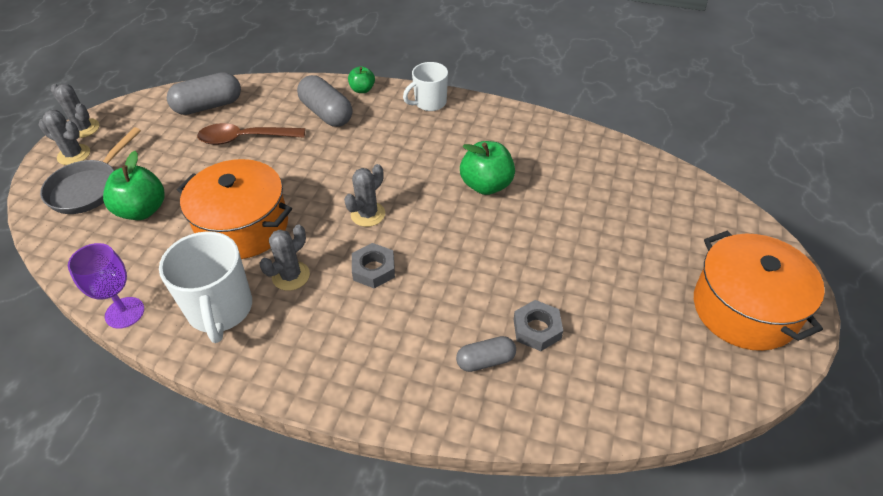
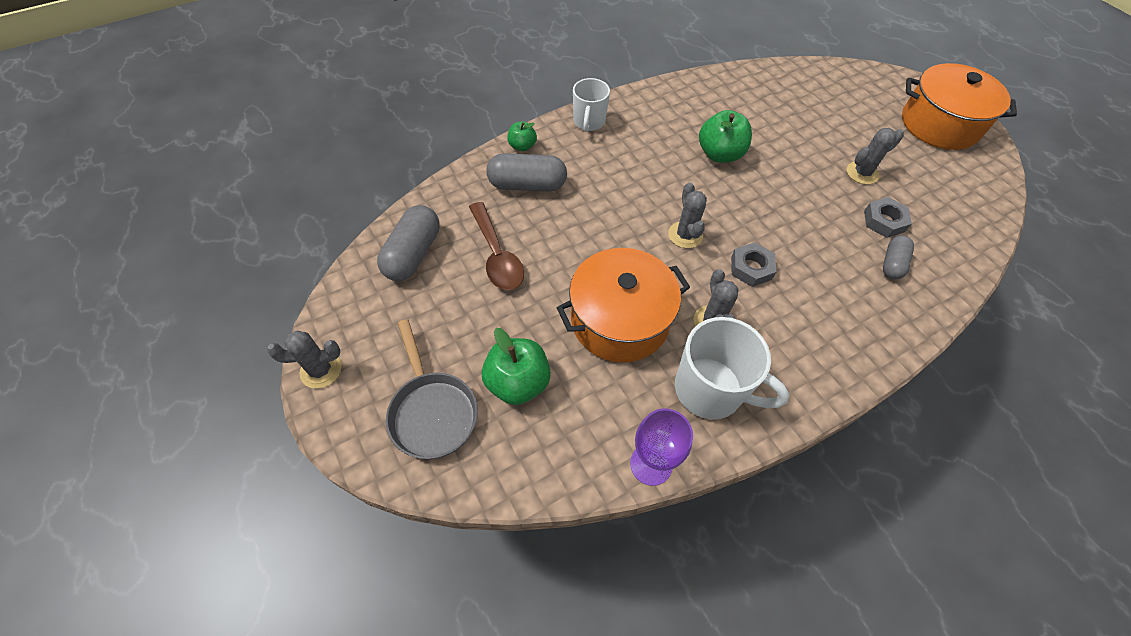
camera: 50 degrees left, 10 degrees up
(74, 155) = (358, 400): grey cactus -> grey cactus (862, 173)
(244, 139) = (497, 255): brown spoon -> brown spoon turned 60 degrees counterclockwise

